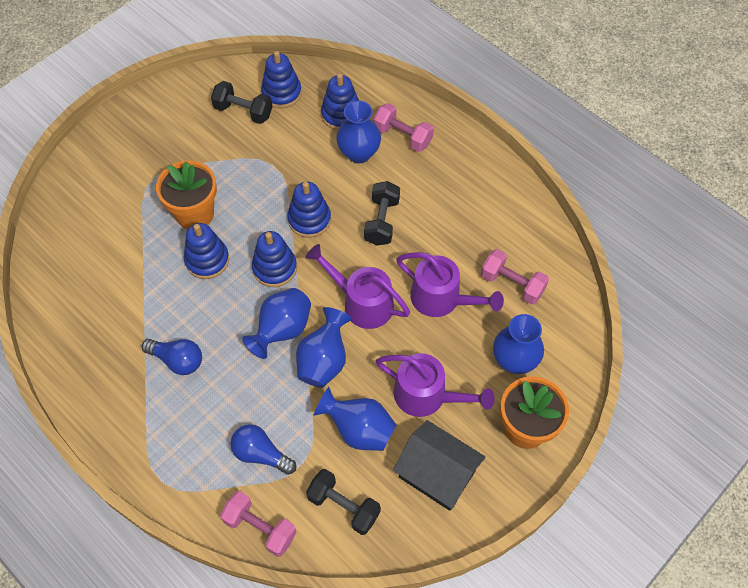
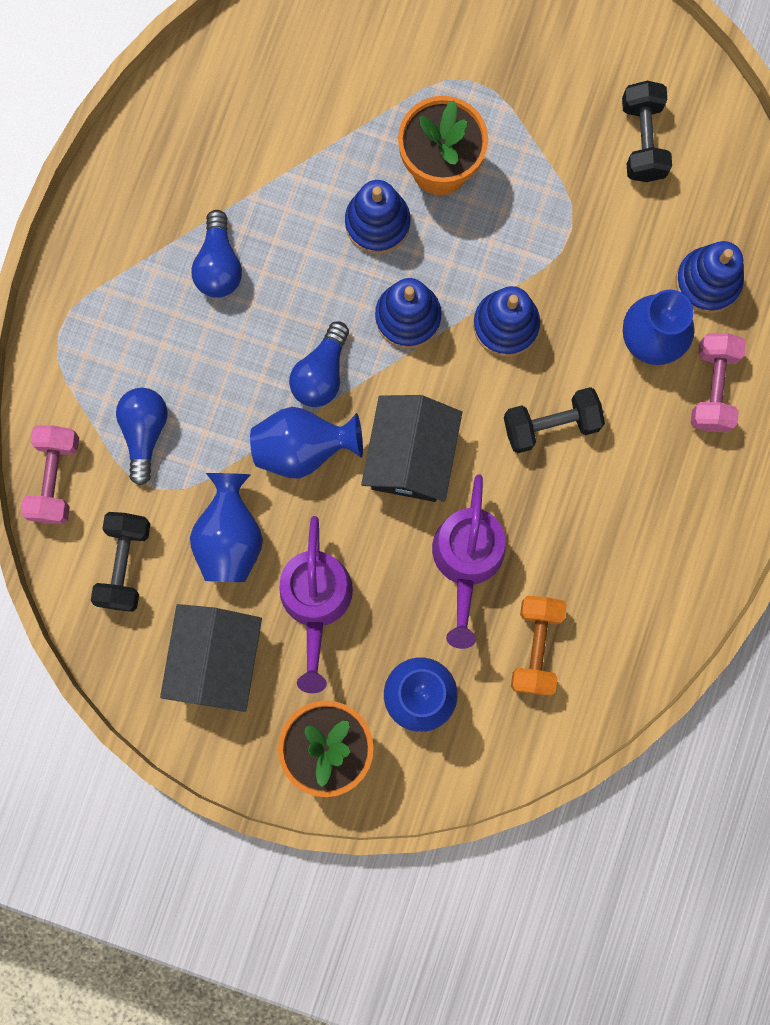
camera: 65 degrees right, 20 degrees up
(281, 93) = (703, 177): blue stacking toy -> none
(282, 330) = (321, 373): blue vase -> blue light bulb
(361, 302) = (411, 456): purple watering can -> black house
(512, 284) = (536, 647): pink dumbbell -> orange dumbbell

